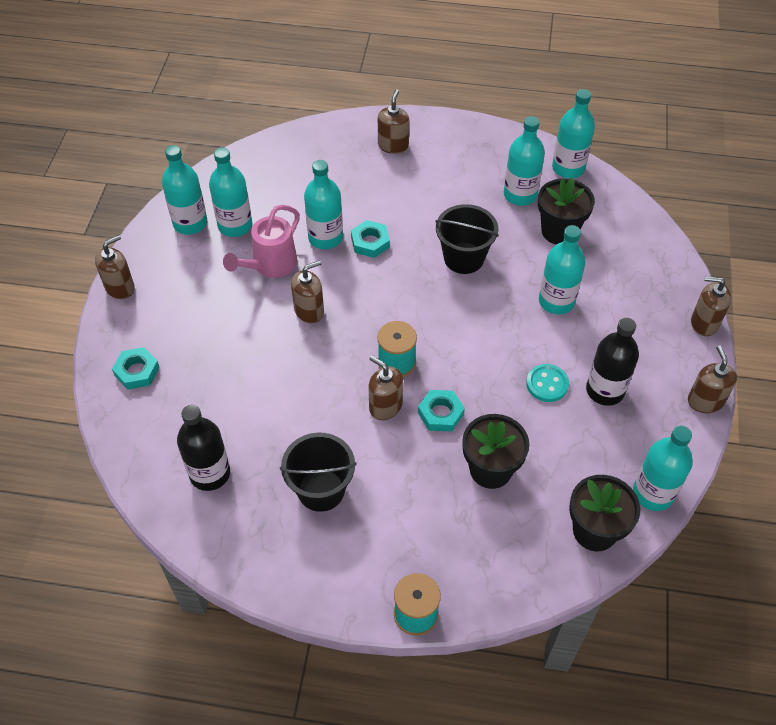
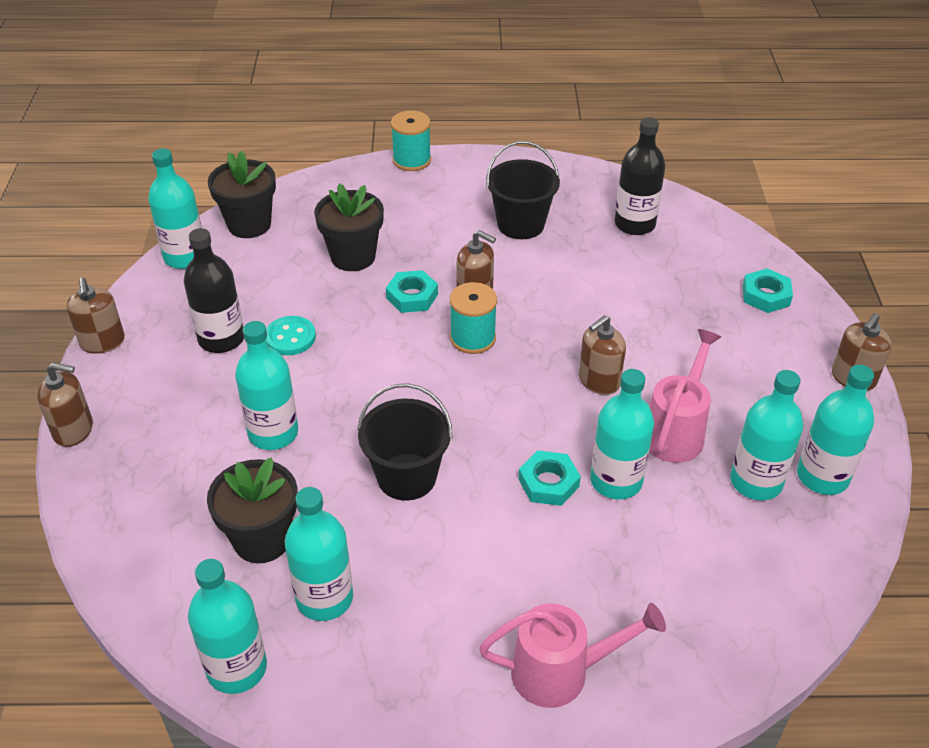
camera: 170 degrees right, 10 degrees down
(393, 145) = (562, 672): brown soap dispenser -> pink watering can

